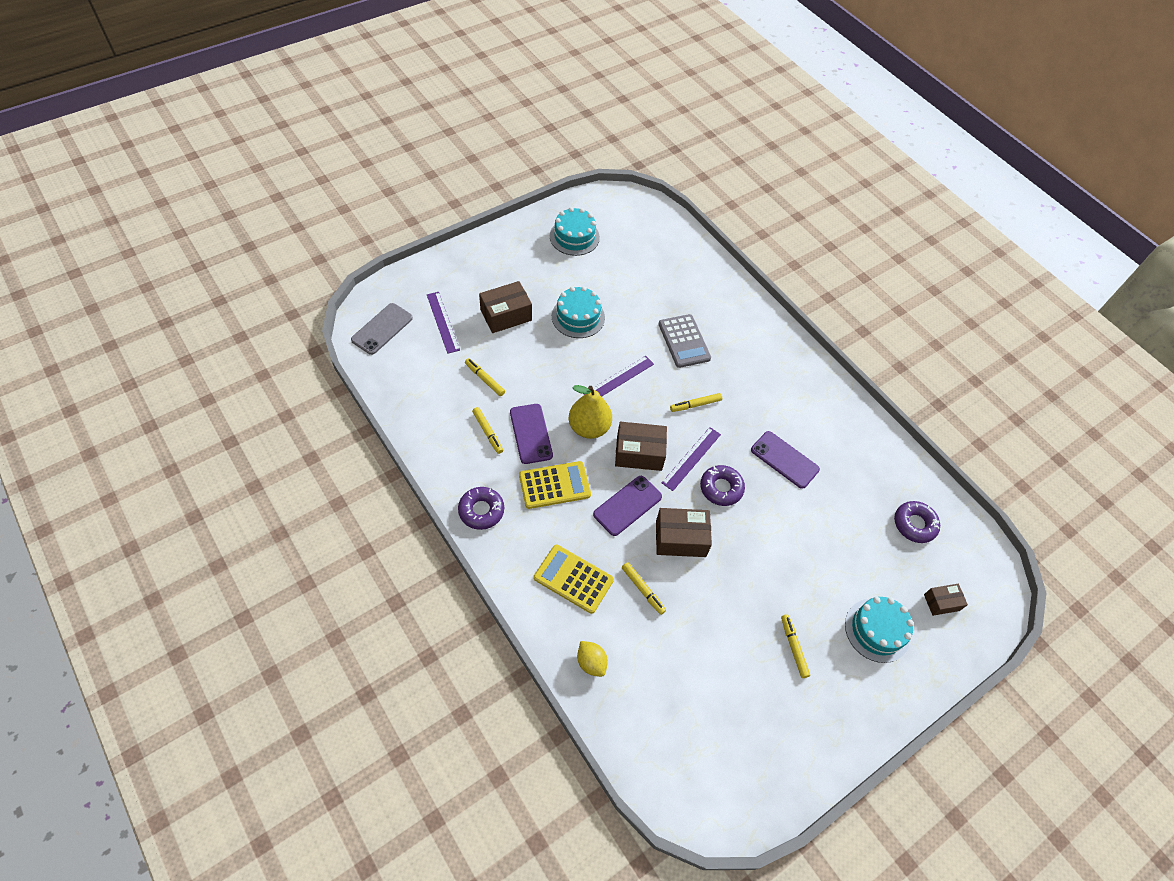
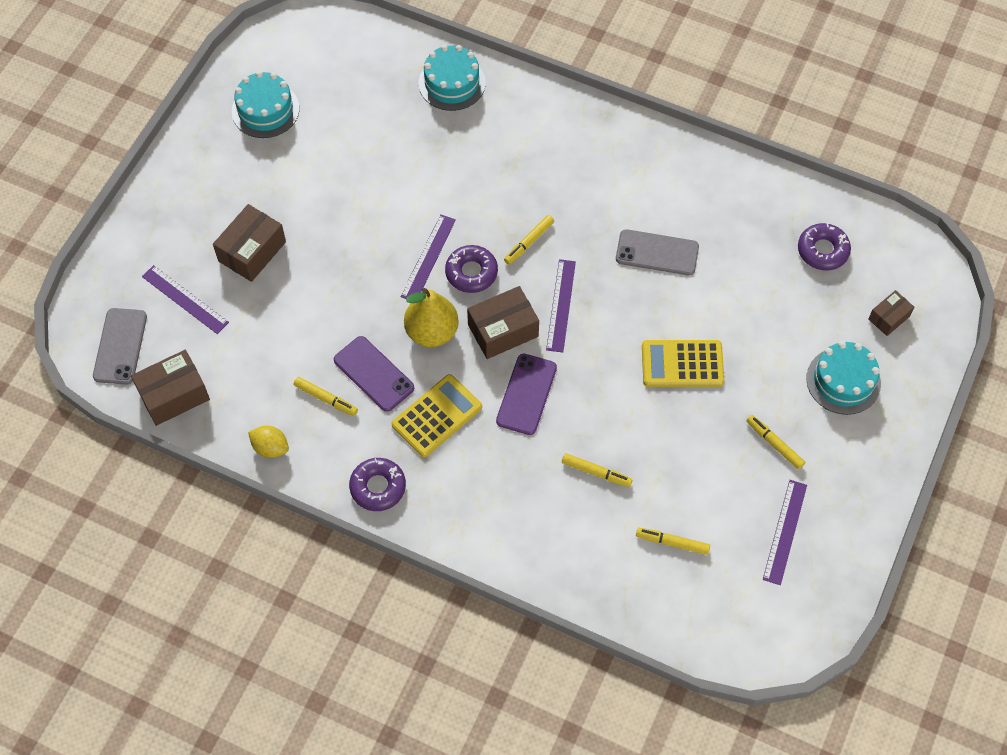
camera: 25 degrees left, 5 degrees up
(484, 379) = (281, 341): yellow marker -> yellow marker (672, 543)
(573, 579) = (520, 502): yellow calculator -> yellow calculator (682, 364)
(578, 317) = (335, 208): turquoise cake -> turquoise cake (452, 83)
(591, 662) = (590, 573): yellow lemon -> yellow lemon (270, 448)
(680, 539) = (601, 398): brown box -> brown box (174, 395)
(684, 341) = (472, 174): grey calculator -> none
(721, 488) = (610, 321): purple donut -> purple donut (471, 272)
(762, 721) = (784, 531): none -> purple ruler
(784, 459) = (657, 253): purple phone -> grey phone

